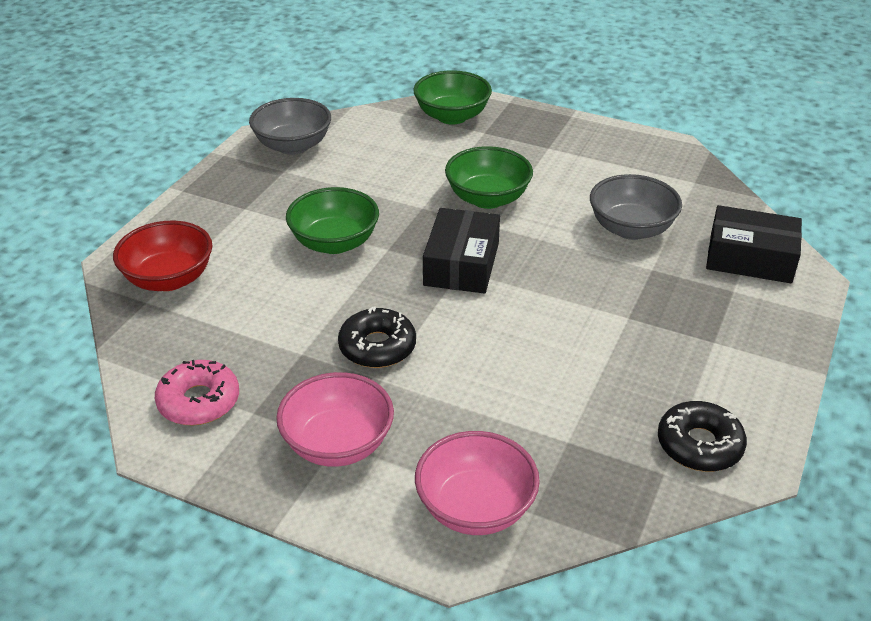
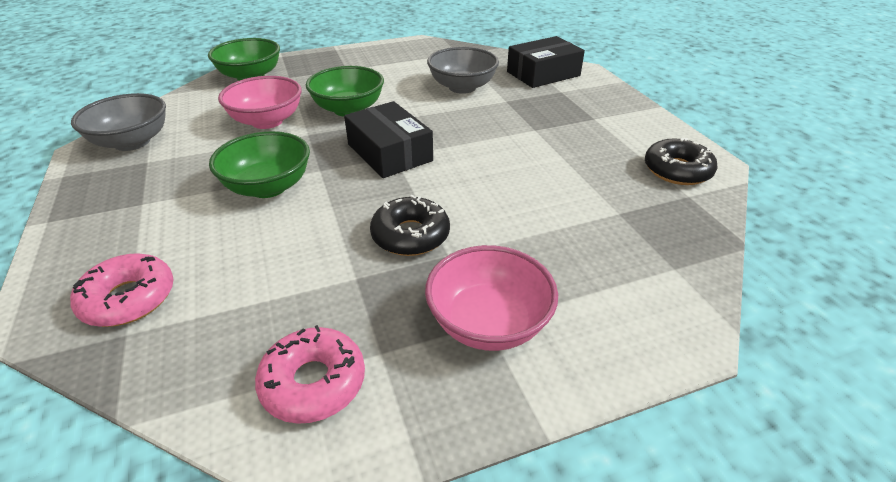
camera: 45 degrees left, 0 degrees up
(169, 279) = (129, 299): red bowl -> pink donut
(475, 508) = (643, 292): pink bowl -> pink bowl (267, 121)

